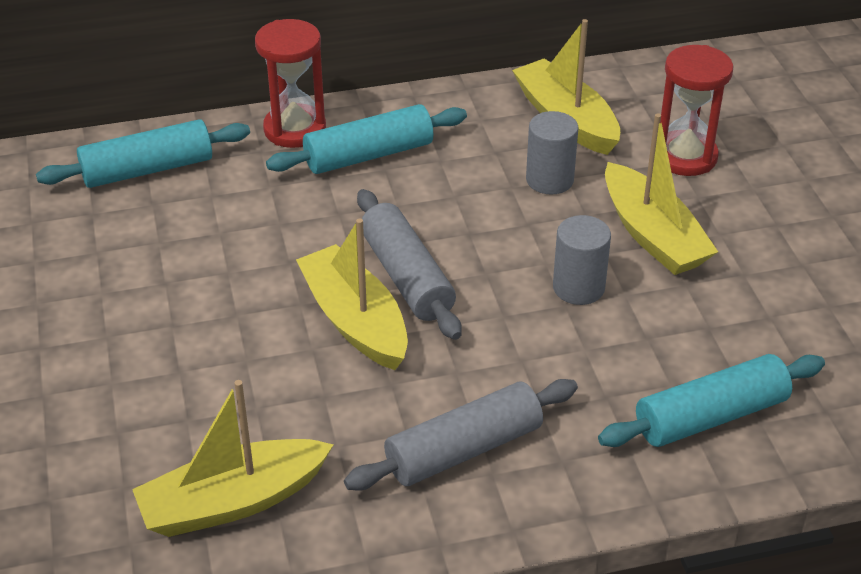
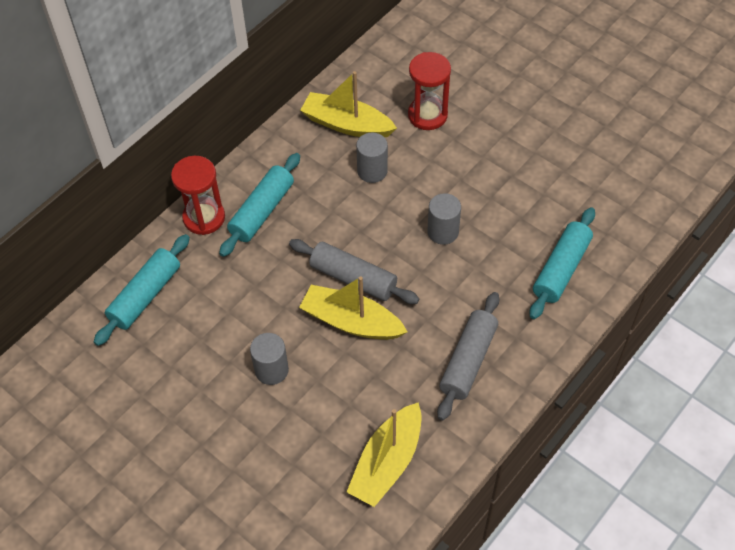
camera: 35 degrees left, 15 degrees up
(203, 318) = (271, 370): none -> grey cylinder
(653, 235) = (452, 177): yellow boat -> none

